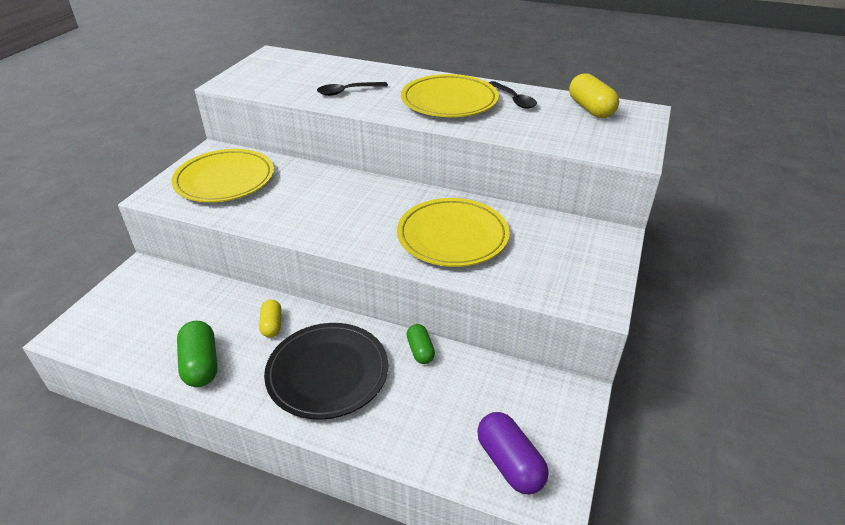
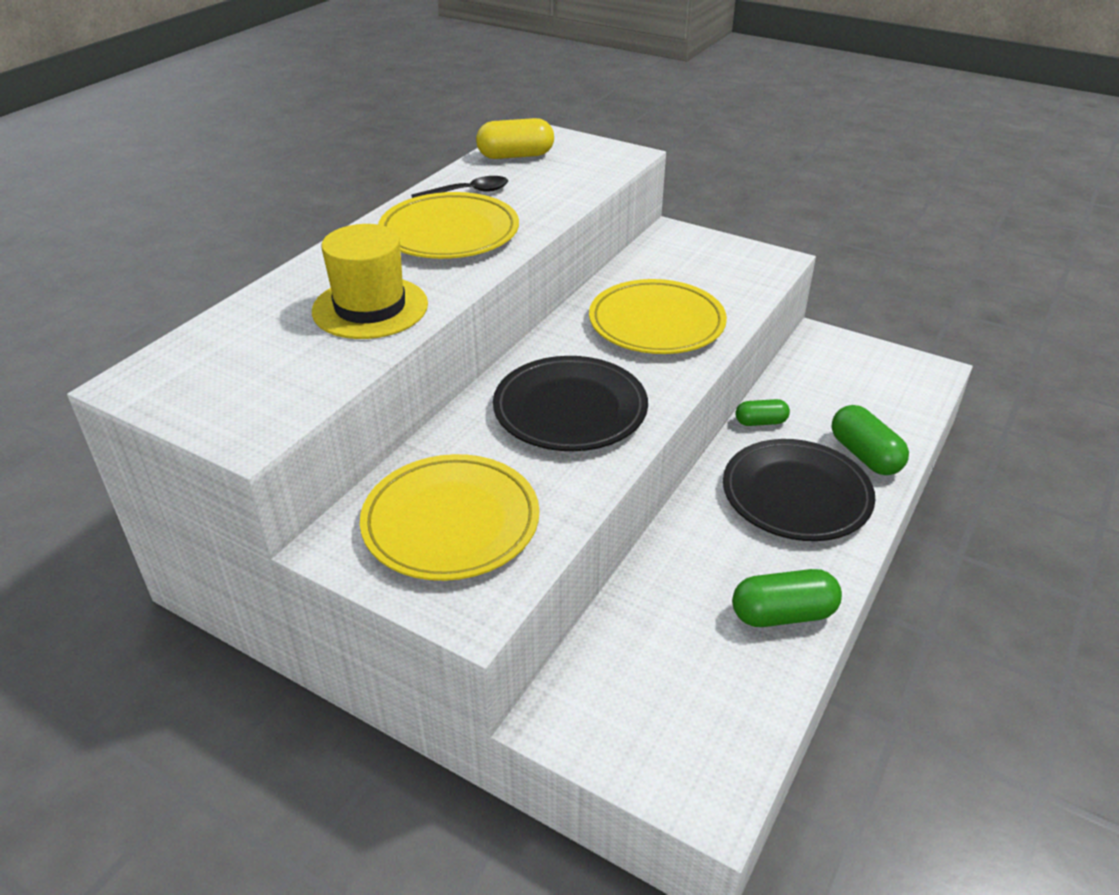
camera: 80 degrees left, 0 degrees up
(272, 325) = (710, 544): yellow capsule -> none
(332, 207) = (570, 409): none -> black plate
(347, 92) = (370, 308): black spoon -> yellow hat
(386, 423) = (864, 455): none -> green capsule
(509, 463) = (901, 386): purple capsule -> none

